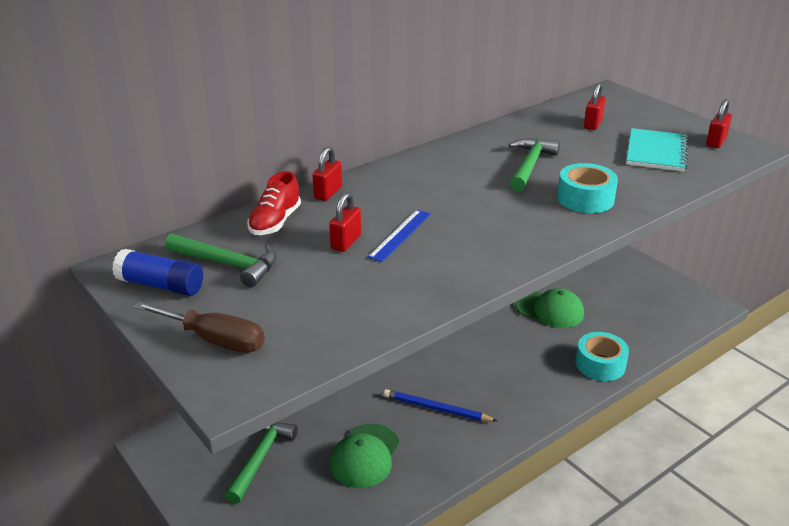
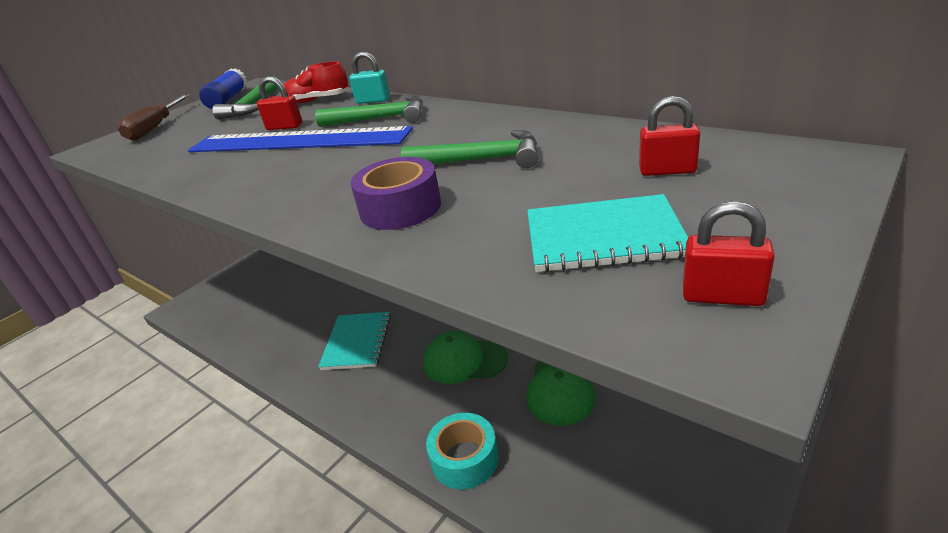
camera: 80 degrees right, 0 degrees up
(260, 458) = (291, 273): green hammer -> green hammer (380, 119)
(328, 193) = (373, 101): red padlock -> turquoise padlock
(365, 456) = (294, 319): green cap -> green cap (464, 360)
(400, 235) = (297, 141): blue ruler -> blue ruler, size x2.28
(436, 409) = (357, 342): blue pencil -> turquoise notebook
(585, 198) = (400, 208): turquoise tape -> purple tape

